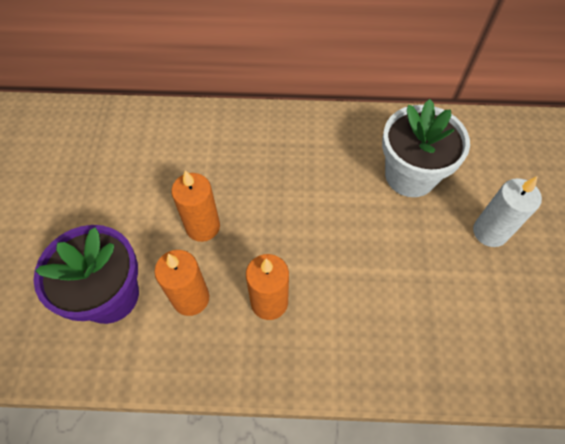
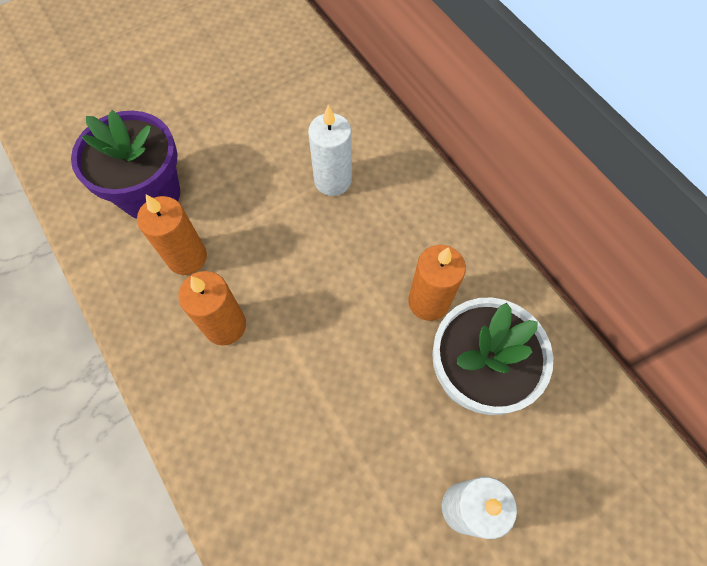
camera: 55 degrees right, 5 degrees up
(203, 227) = (264, 218): orange candle -> orange candle (428, 302)
(209, 167) = (332, 180): none -> white candle

